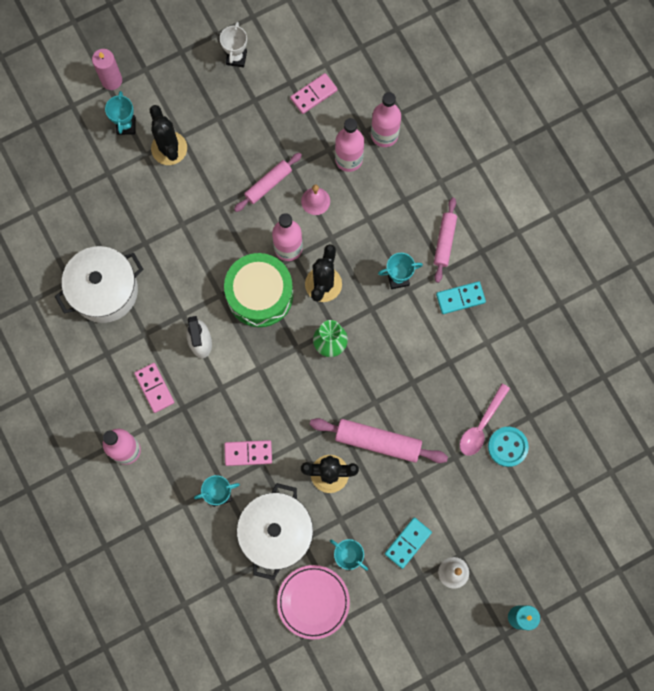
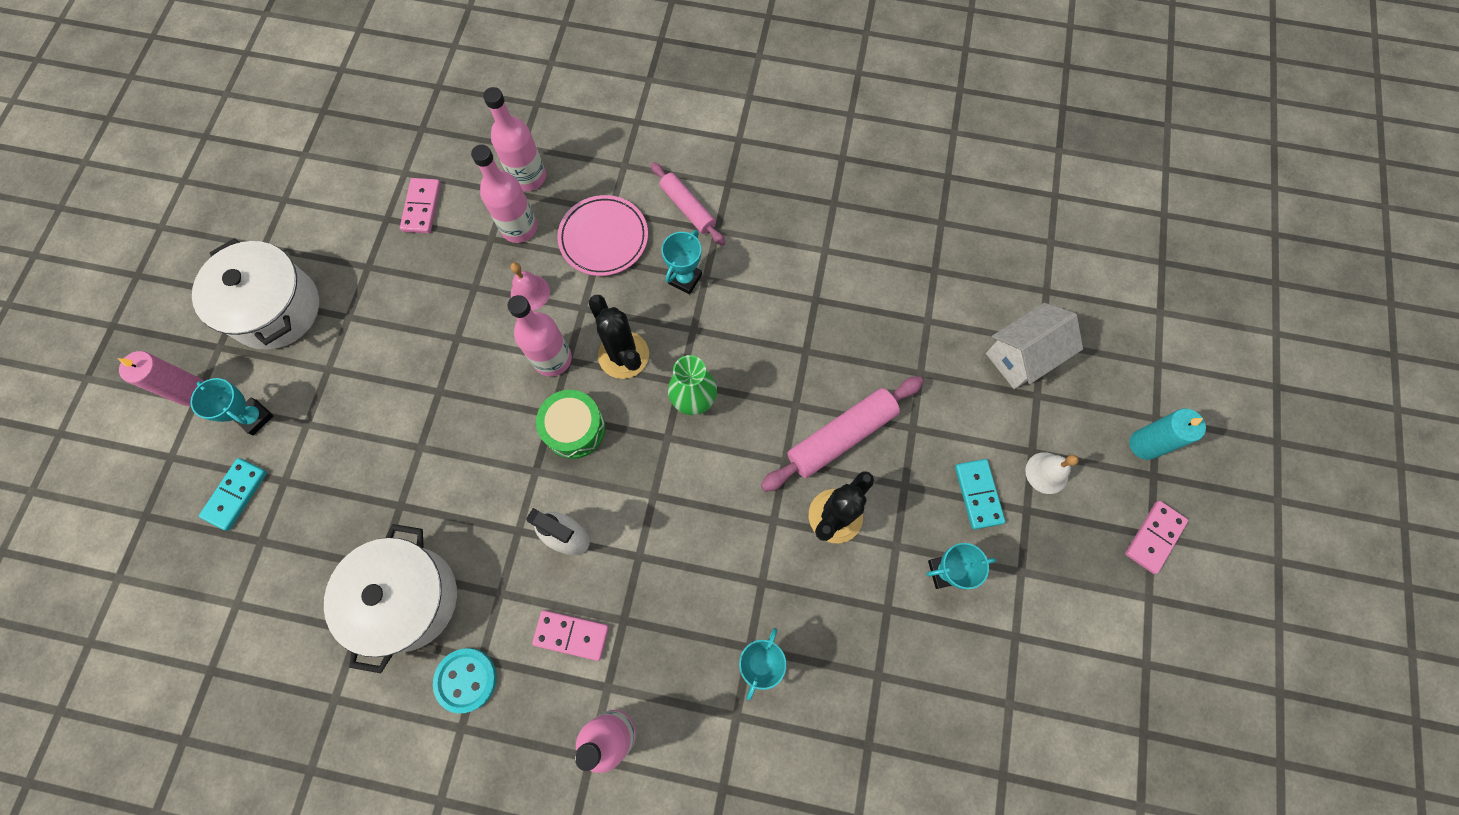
camera: 50 degrees left, 5 degrees down
(169, 148) = (326, 392): black cactus -> none
(236, 58) = (307, 248): white trophy -> none
(248, 453) = (738, 588): pink domino -> pink domino (1154, 537)
(260, 294) = (574, 428): green drum -> green drum, size x0.65
(268, 184) = (467, 324): pink rolling pin -> none
(276, 533) = (856, 632): white pot -> white pot (275, 309)
(313, 602) = (969, 655): pink plate -> pink plate (604, 238)
(460, 298) = (758, 238): turquoise domino -> turquoise domino (236, 494)
(481, 425) = (907, 321): pink spoon -> none
(507, 447) = (950, 314): turquoise button -> turquoise button (466, 680)
(516, 508) = (1022, 356): none -> white house

